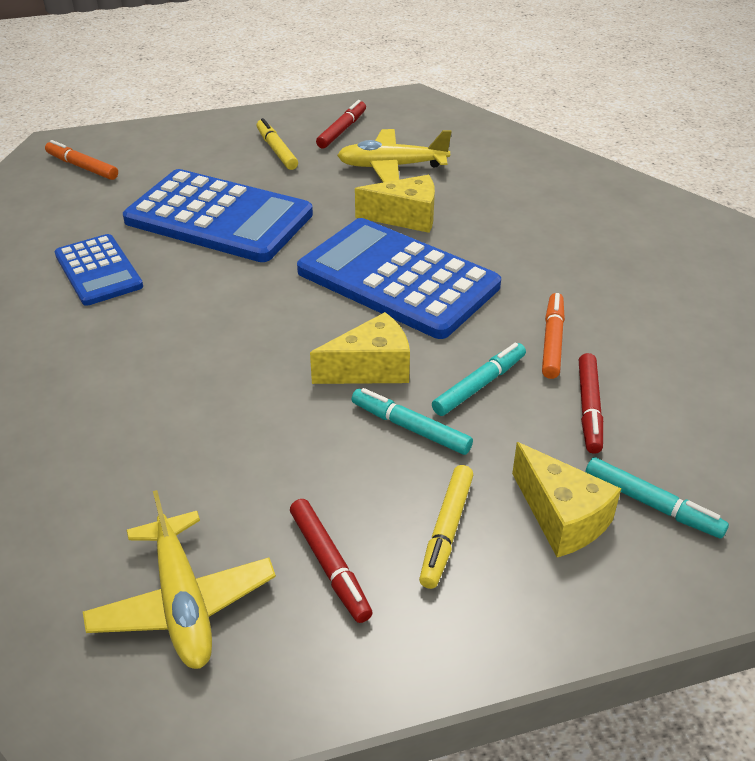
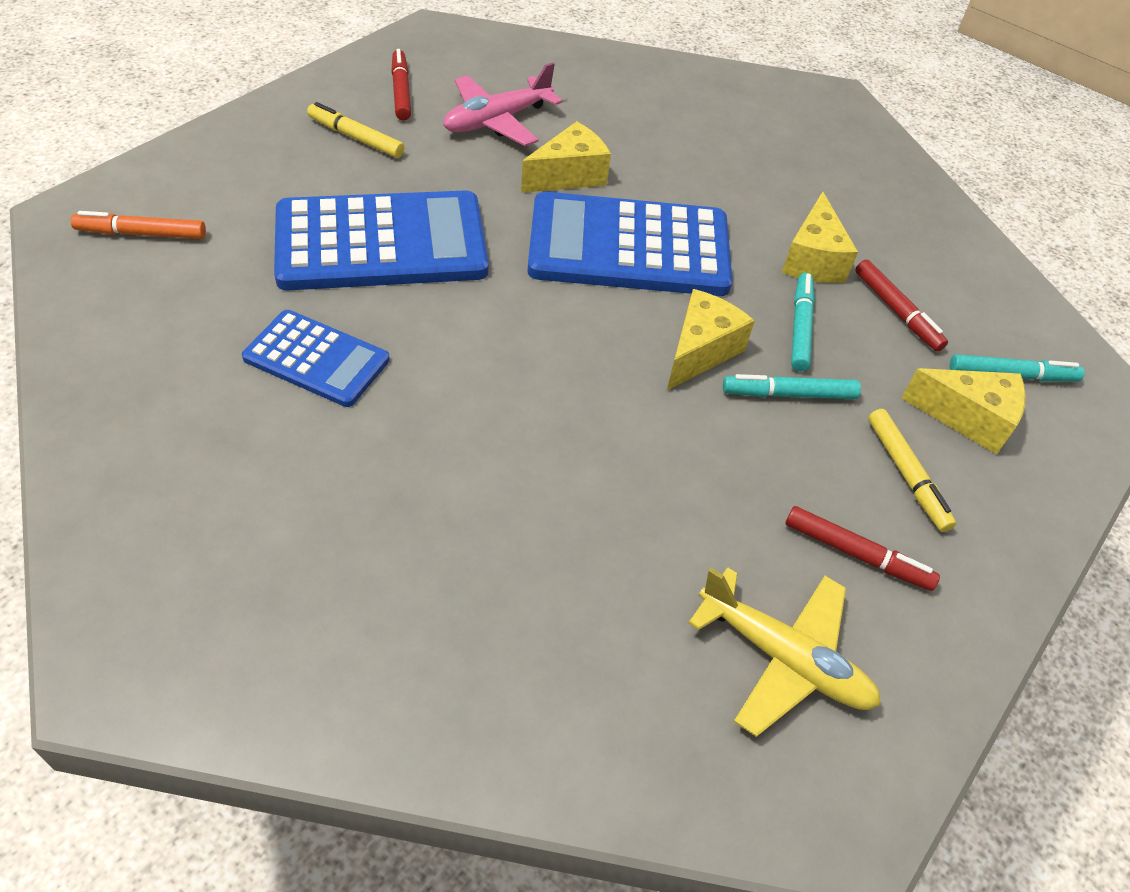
camera: 40 degrees left, 10 degrees up
(392, 167) = (497, 121): yellow plane -> pink plane
(552, 341) = (813, 259): orange marker -> yellow cheese

